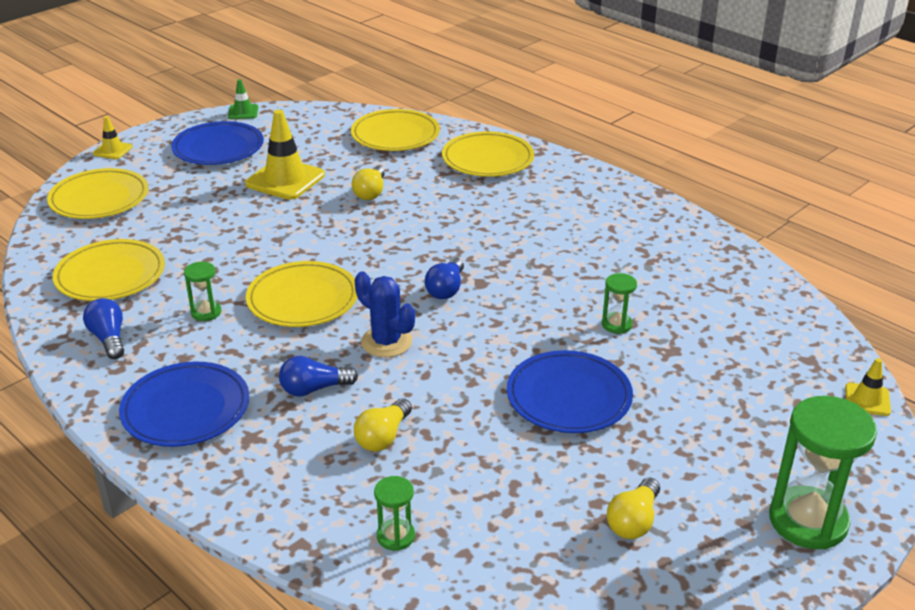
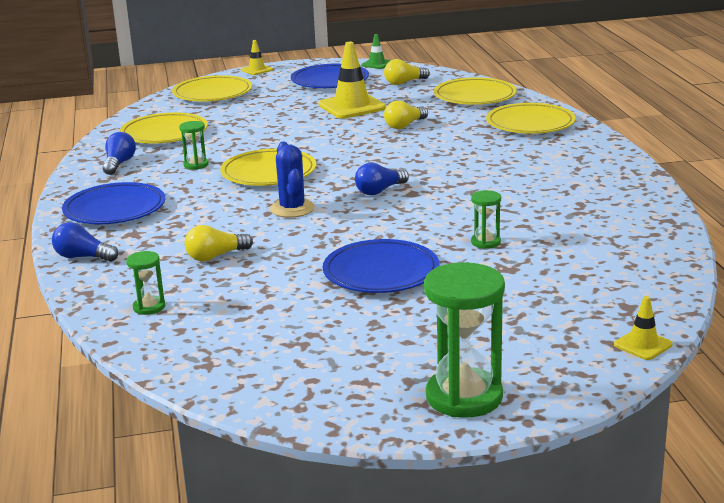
camera: 35 degrees right, 10 degrees down
(314, 389) = (207, 220): blue light bulb -> blue light bulb (83, 257)
(633, 521) = (323, 352): yellow light bulb -> yellow light bulb (404, 82)

